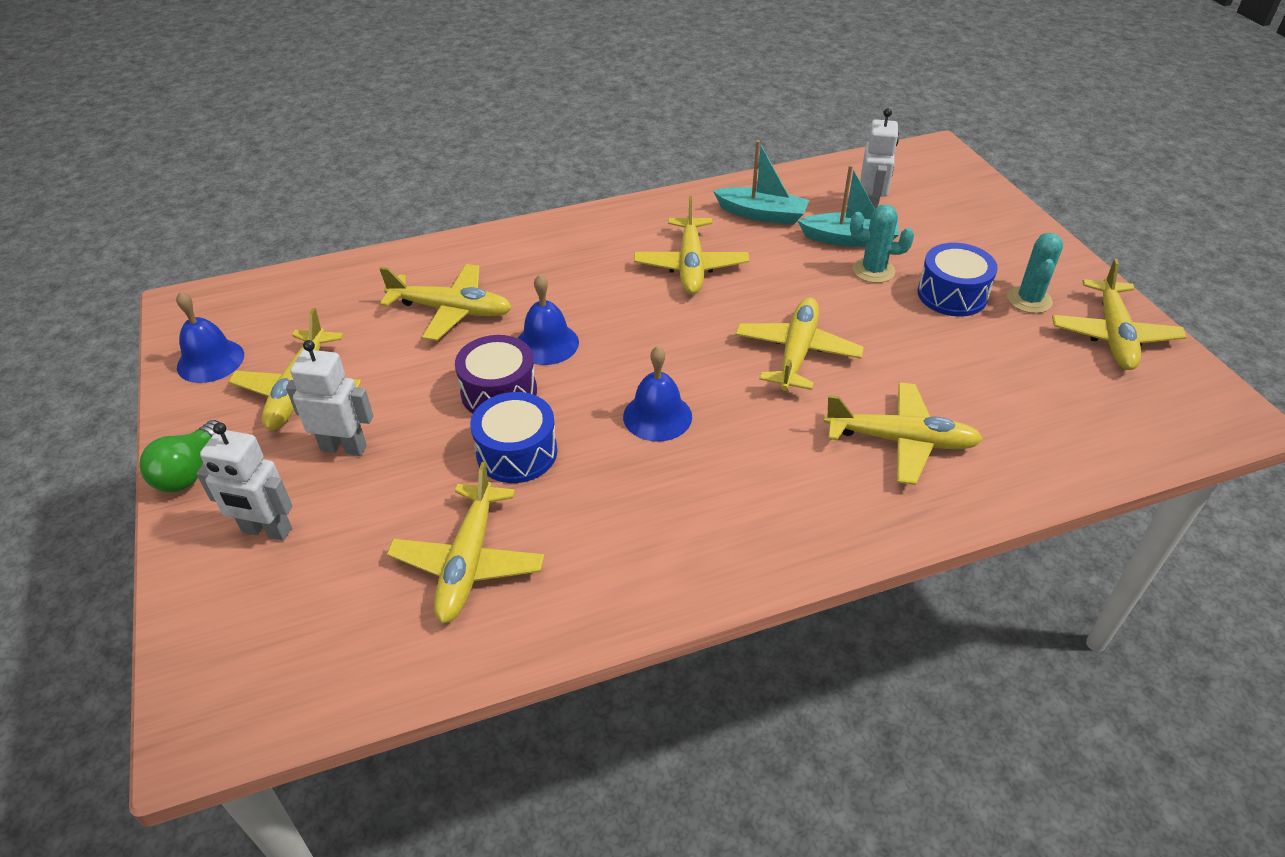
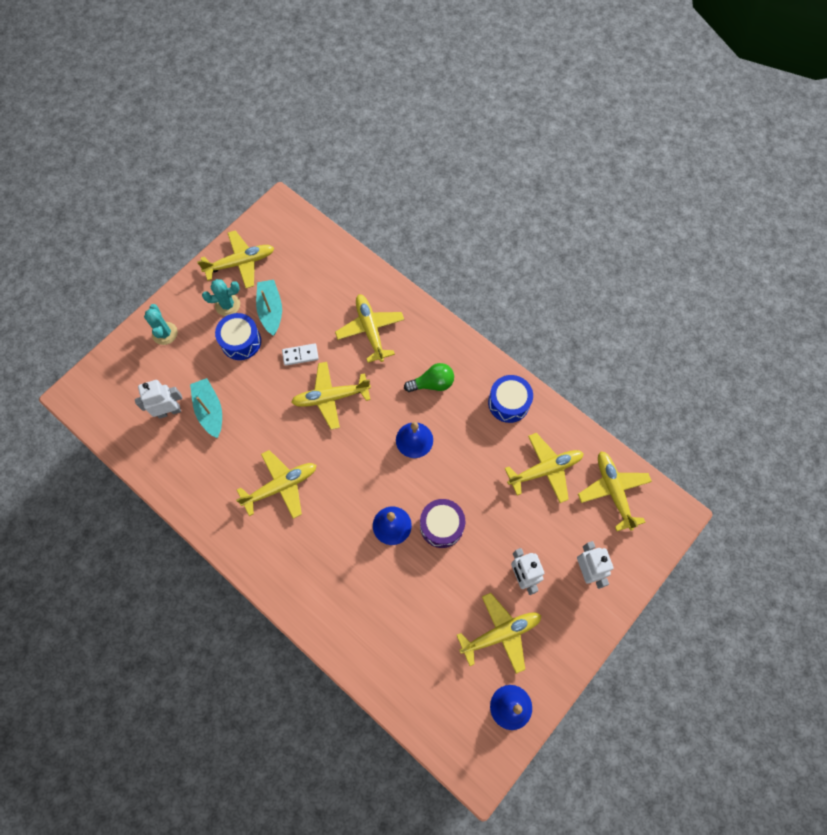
camera: 120 degrees left, 25 degrees up
(190, 471) = (581, 640): green light bulb -> green light bulb (432, 383)
(451, 310) = (394, 599): yellow plane -> yellow plane (613, 491)
(517, 452) = (475, 490): blue drum -> blue drum (508, 403)
(761, 214) = (205, 471): turquoise boat -> turquoise boat (271, 310)
(873, 270) = (237, 387): turquoise cactus -> turquoise cactus (165, 333)
(894, 345) = (300, 355): none -> white domino

